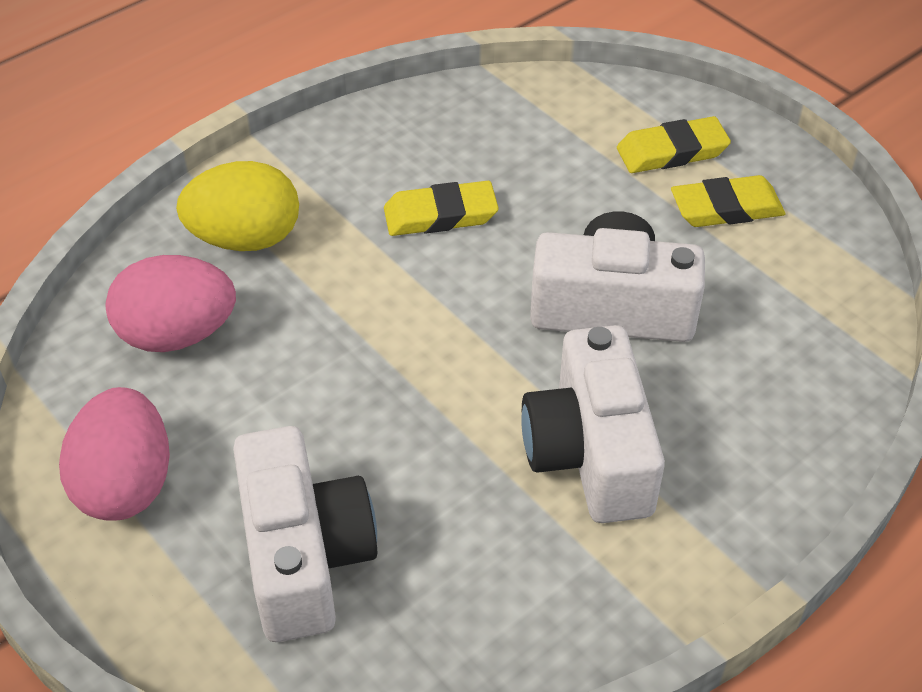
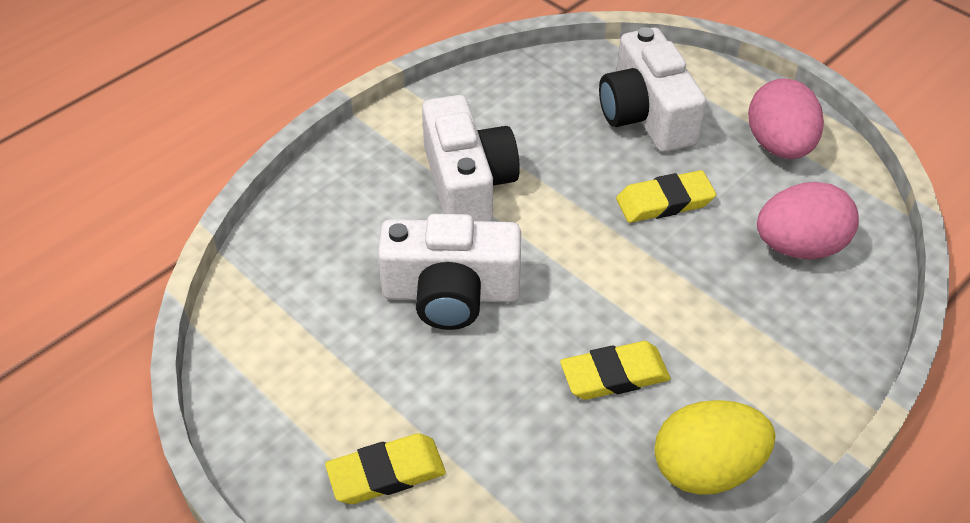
camera: 175 degrees right, 0 degrees up
(245, 239) = (785, 336): yellow egg -> yellow egg (706, 469)
(726, 208) = (339, 403): yellow eraser -> yellow eraser (664, 201)

